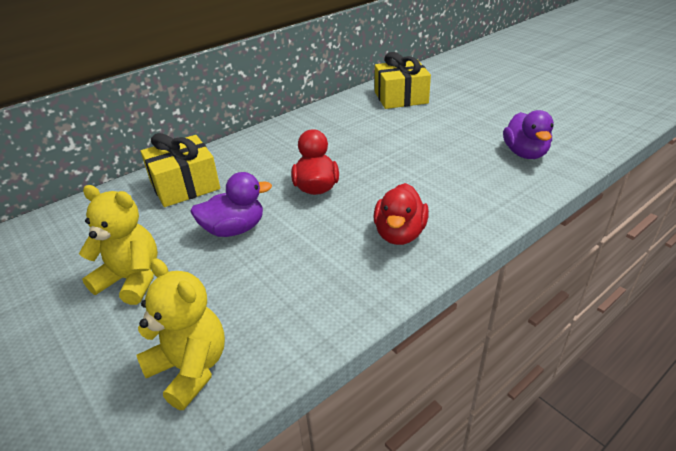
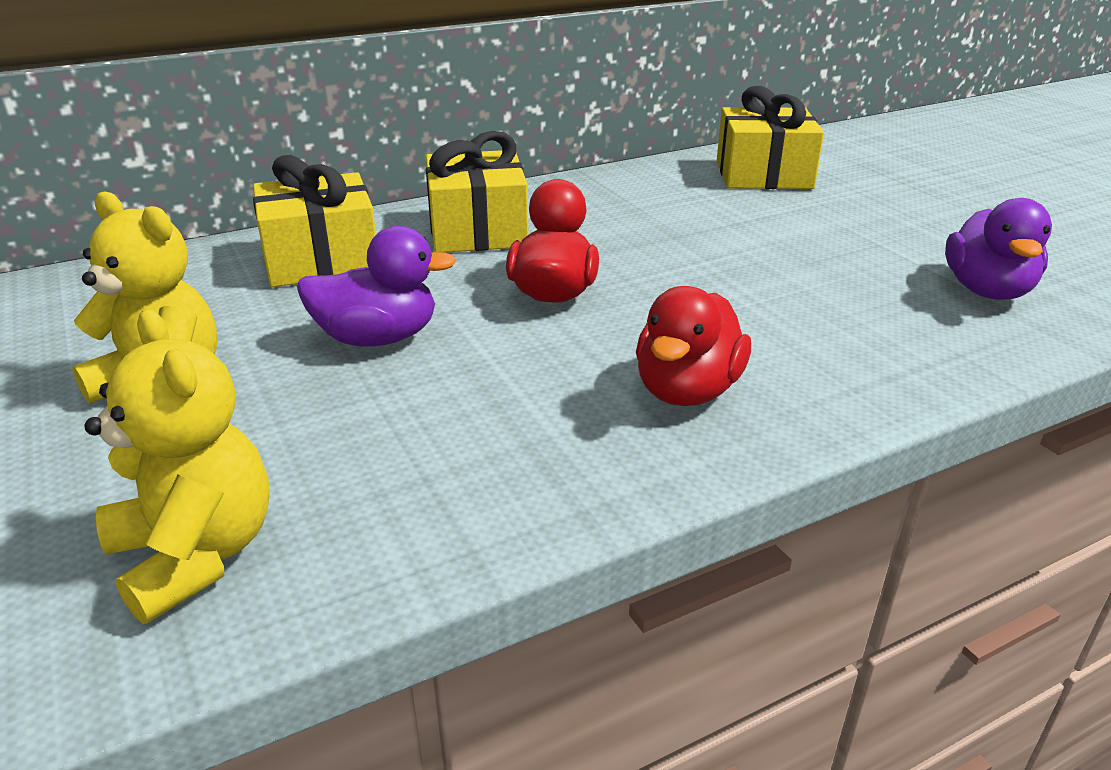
camera: 10 degrees right, 5 degrees down
(263, 154) = (477, 230): none -> yellow gift

